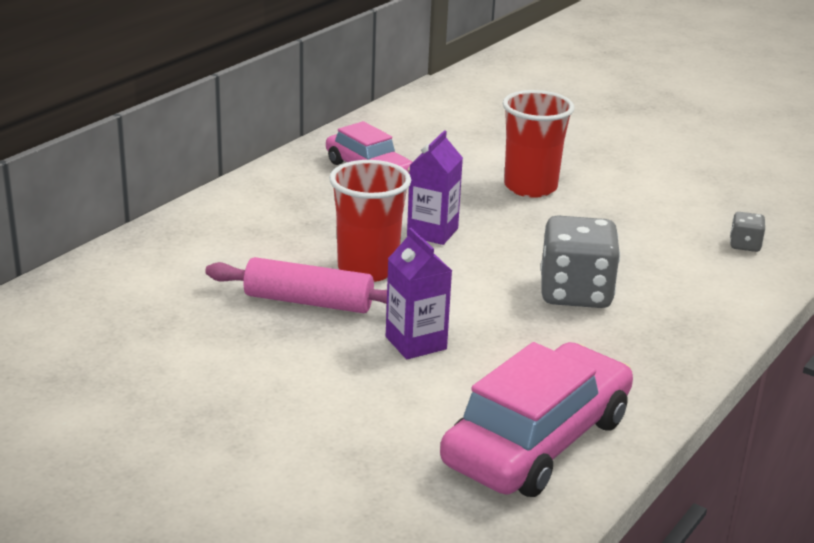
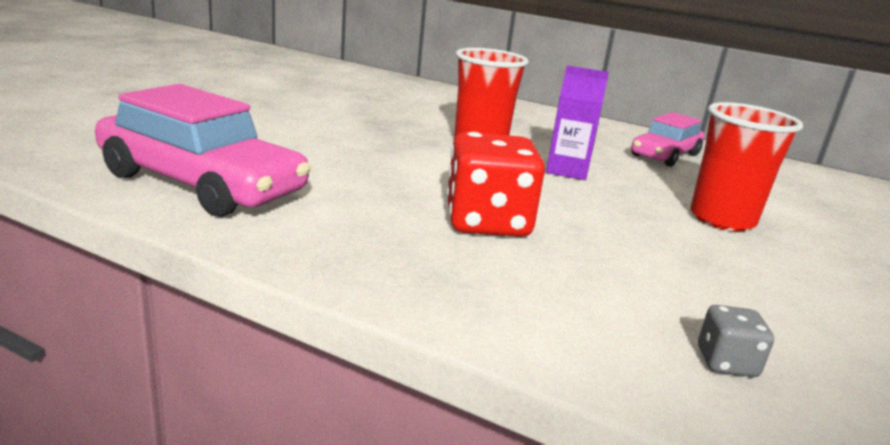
camera: 80 degrees right, 5 degrees down
(308, 302) = (416, 128): pink rolling pin -> none
(416, 343) = (363, 154): purple carton -> none
(575, 293) = (487, 222): grey dice -> red dice

